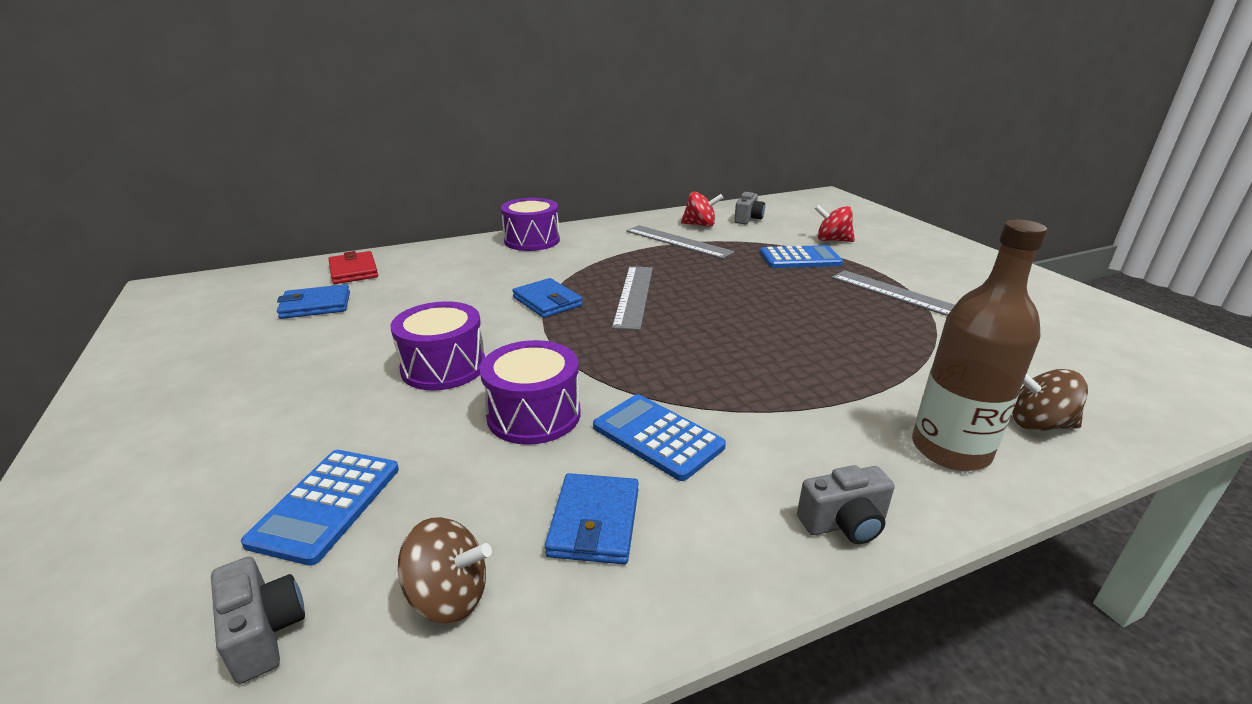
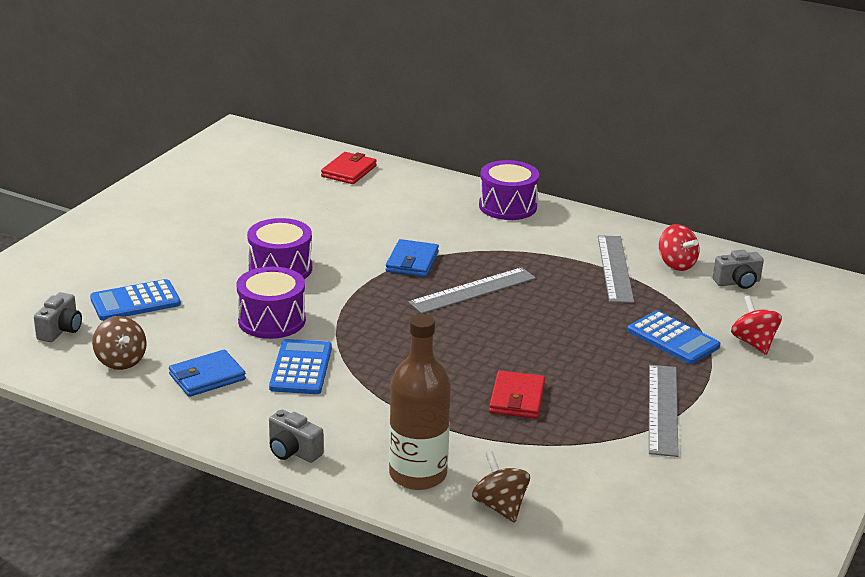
camera: 50 degrees right, 0 degrees up
(316, 305) = (288, 188): blue wallet -> none
(836, 343) = (517, 398): none -> red wallet

